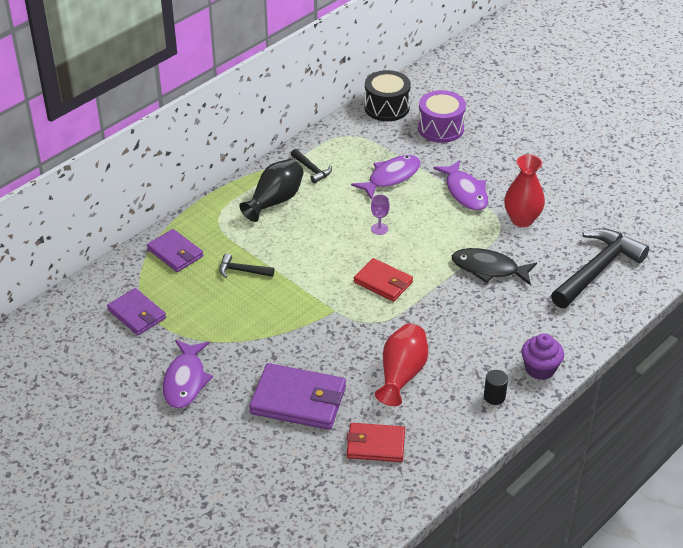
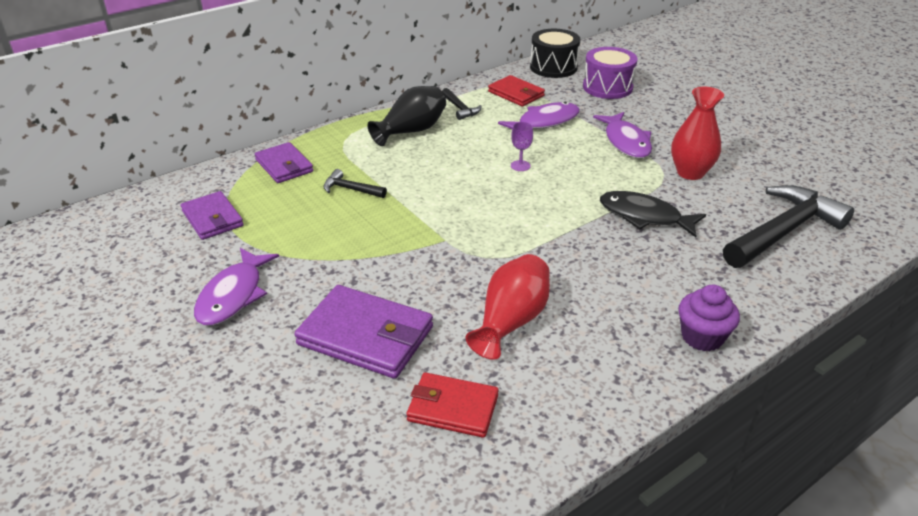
camera: 10 degrees right, 5 degrees down
(383, 282) = (512, 217): red wallet -> red wallet (516, 94)
(494, 397) = (634, 365): black cylinder -> none

